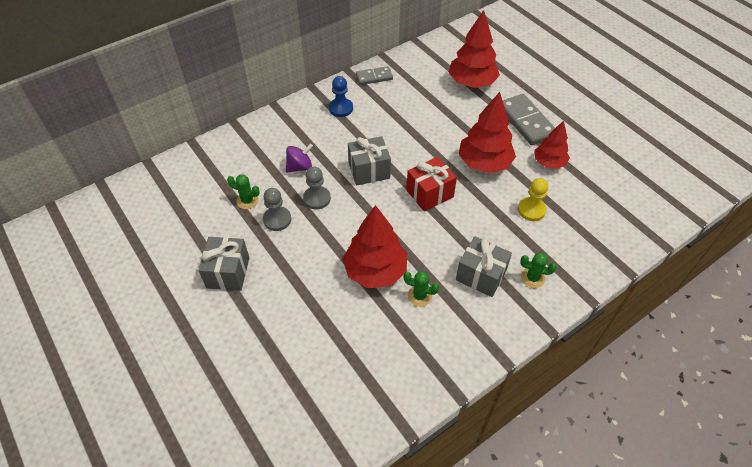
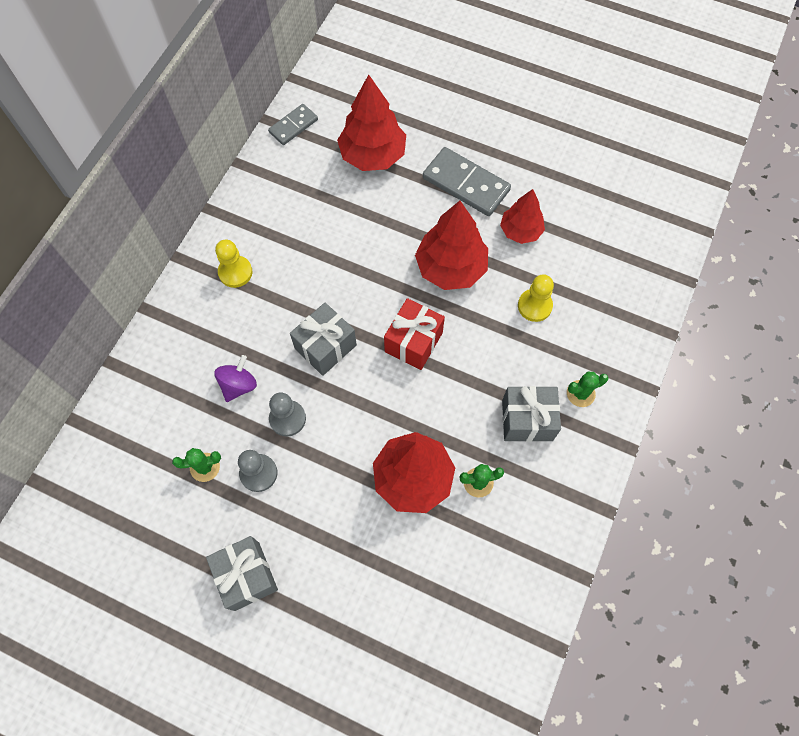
camera: 30 degrees left, 15 degrees up
(341, 108) = (235, 272): blue pawn -> yellow pawn
(374, 77) = (248, 203): grey domino -> grey domino (293, 126)

